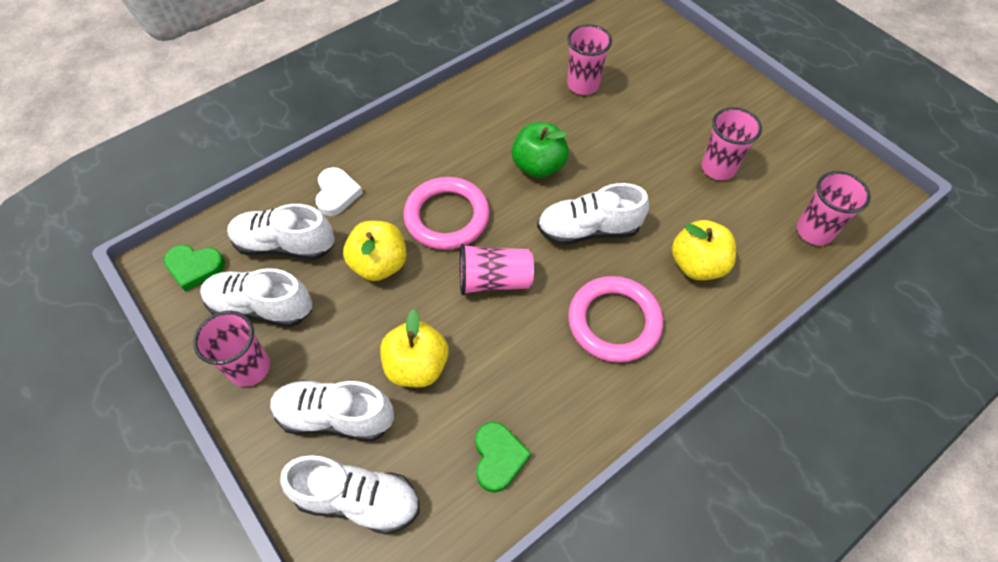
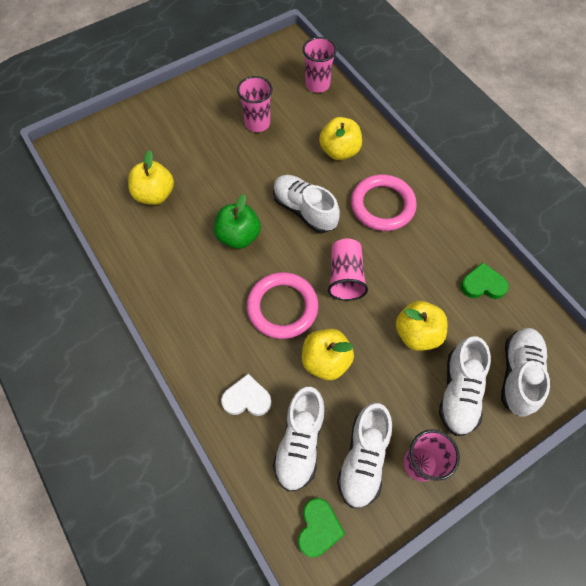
camera: 85 degrees left, 5 degrees up
(583, 85) = (155, 194): pink cup -> yellow apple
(588, 229) = (304, 210): white shoe -> white shoe turned 135 degrees clockwise

